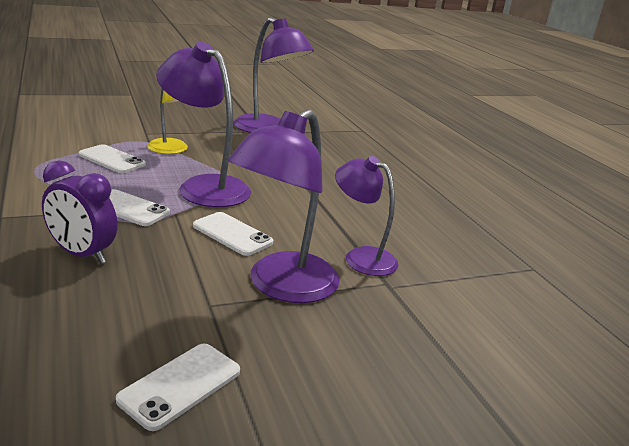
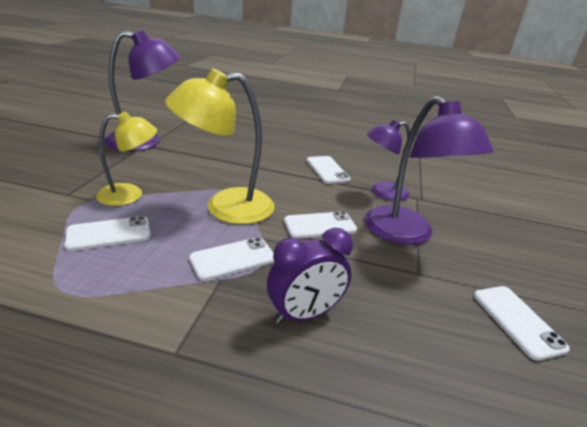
camera: 55 degrees left, 5 degrees up
(204, 186) = (225, 207): purple lamp -> yellow lamp
(360, 215) = (327, 170): none -> white phone

